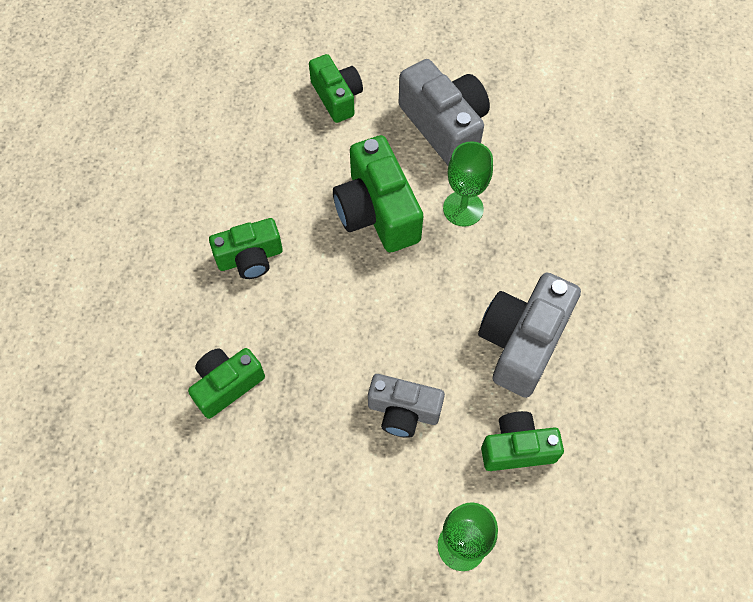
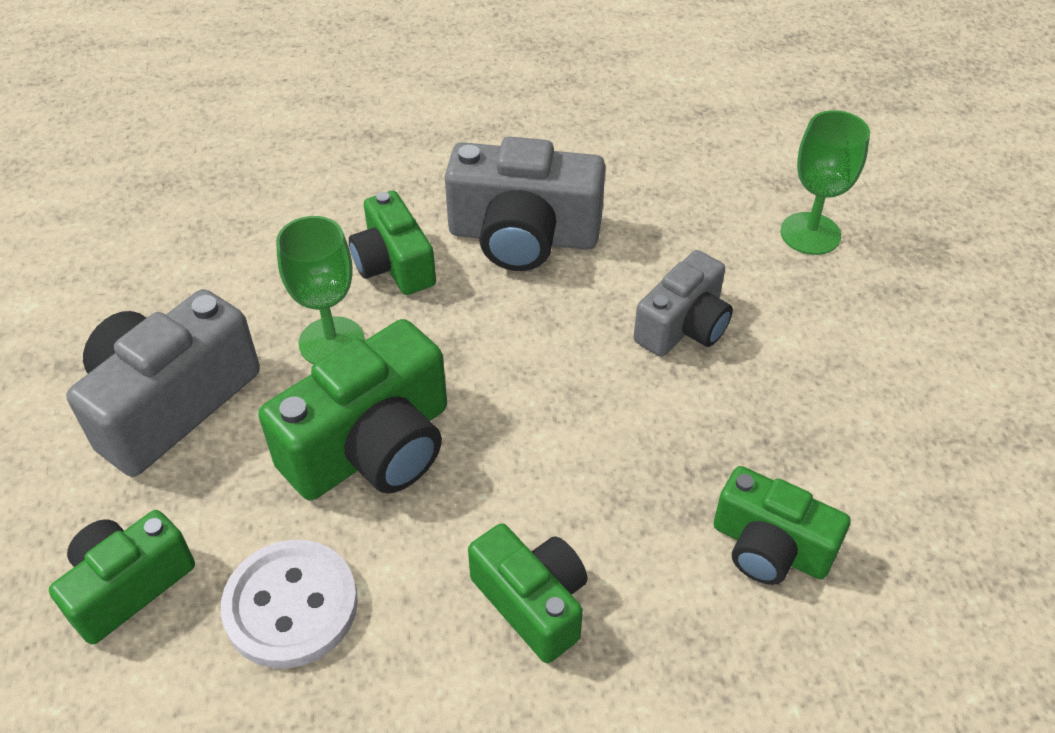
camera: 110 degrees left, 15 degrees down
(297, 157) = (291, 605): none -> white button
(403, 411) = (683, 326): grey camera -> grey camera turned 45 degrees clockwise
(517, 448) = (666, 213): green camera -> green camera (394, 264)

